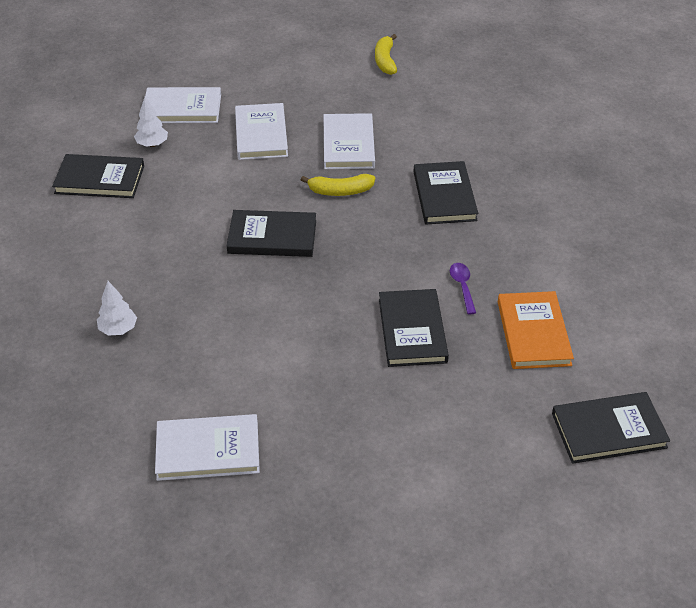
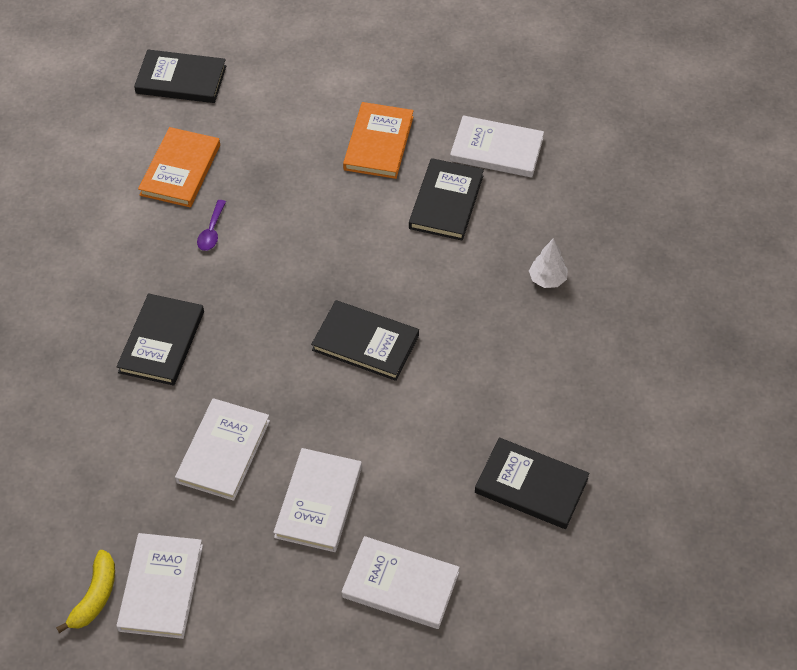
camera: 160 degrees left, 10 degrees up
(152, 144) = (456, 527): white tree -> none
(340, 191) = (267, 382): yellow banana -> none
(345, 73) = (161, 587): none -> white book
(345, 419) = (378, 143): none -> orange book
(412, 330) = (282, 202): black book -> black book (446, 202)

